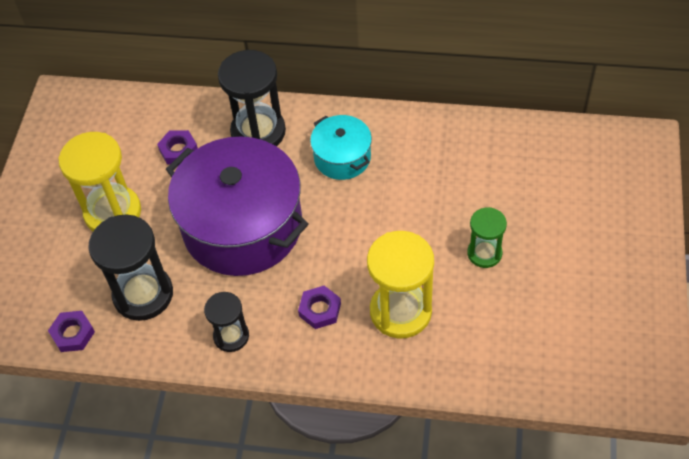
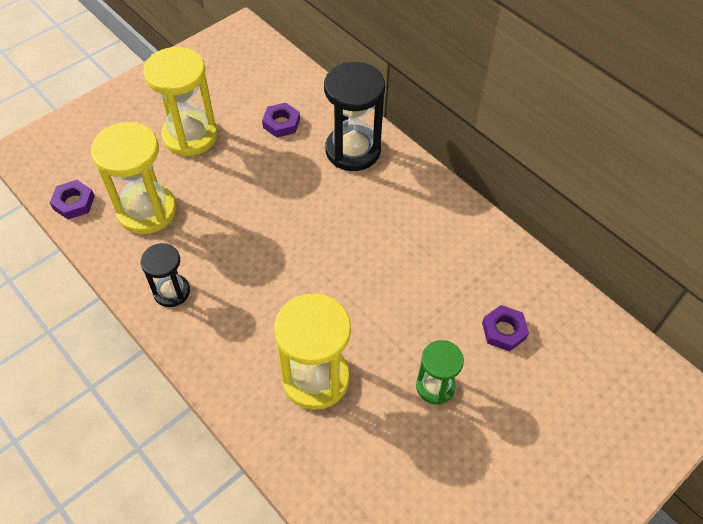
camera: 35 degrees right, 0 degrees up
(143, 294) = (147, 211): black hourglass -> yellow hourglass
(242, 226) = (267, 214): purple pot -> none
(320, 310) = (255, 324): purple nut -> purple nut (504, 330)
(342, 157) = (397, 216): turquoise pot -> none

